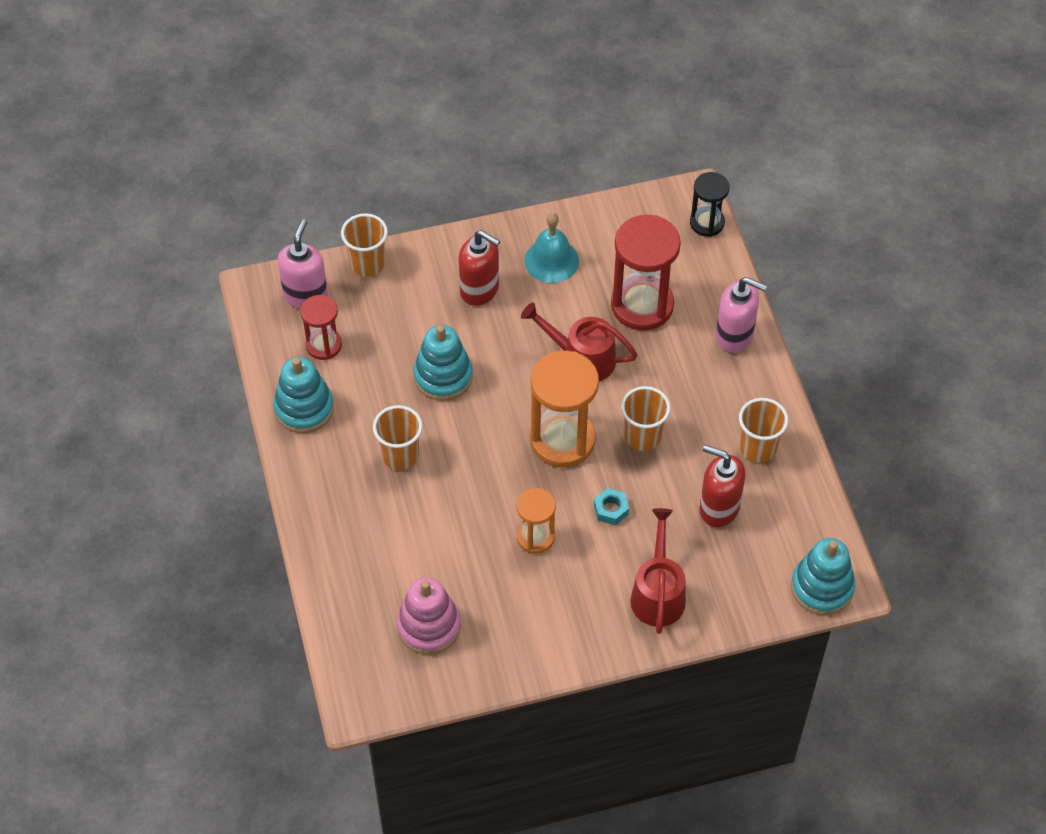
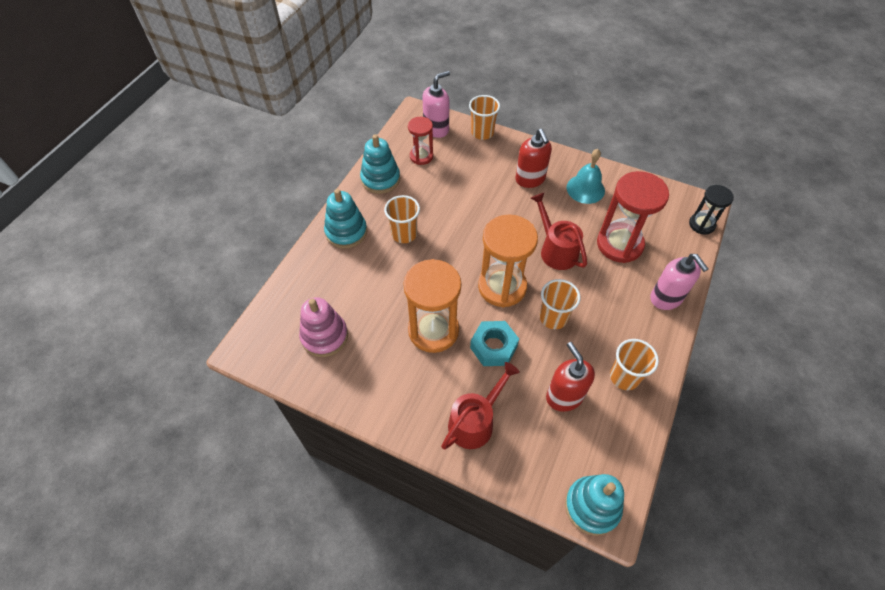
camera: 40 degrees right, 0 degrees up
(443, 376) = (467, 209): turquoise stacking toy -> turquoise stacking toy (346, 232)
(535, 537) = (433, 330): orange hourglass -> orange hourglass, size x1.76
(611, 509) = (493, 347): turquoise nut -> turquoise nut, size x1.68

